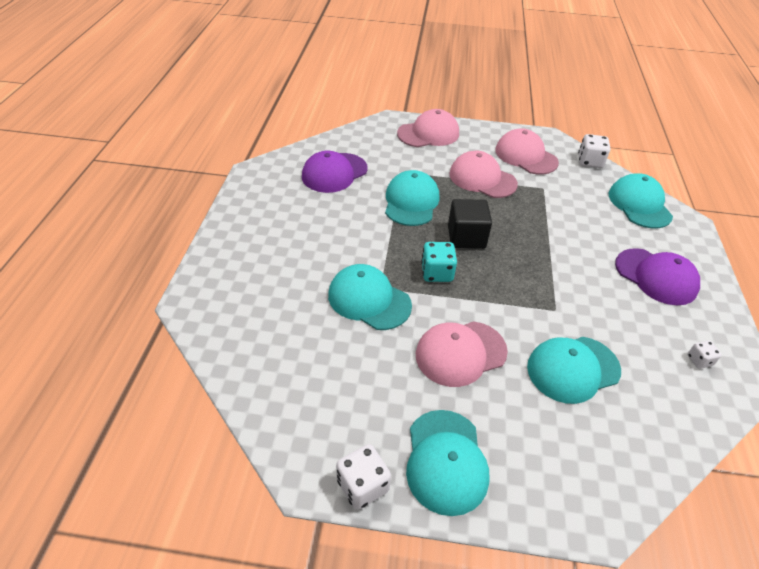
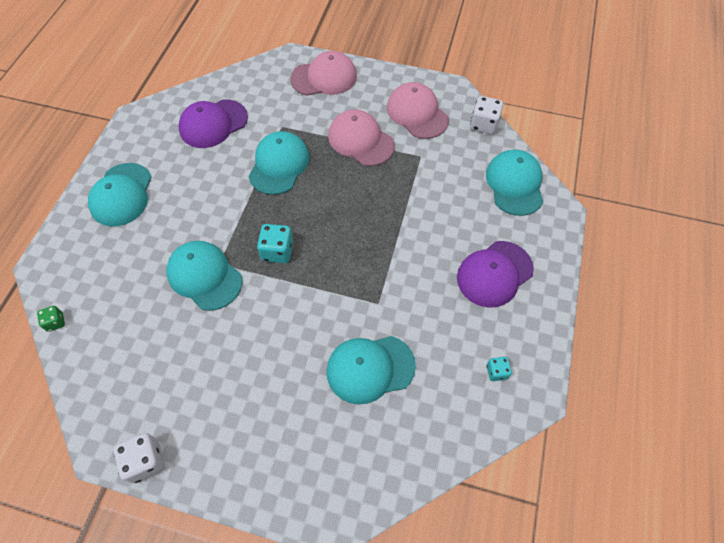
camera: 10 degrees right, 15 degrees up
(217, 355) = (55, 322): none -> green dice
(446, 461) = (223, 447): turquoise cap -> turquoise cap (121, 195)
(460, 353) = (271, 341): pink cap -> none
(466, 237) = (320, 212): black cube -> none
(656, 276) = (494, 274): purple cap -> purple cap turned 90 degrees clockwise
(699, 360) = (496, 372): white dice -> turquoise dice

